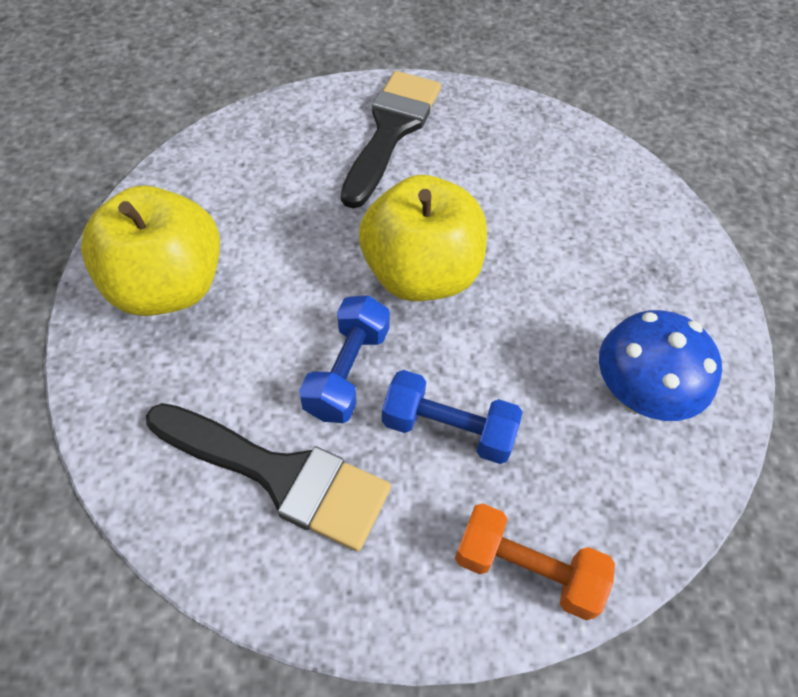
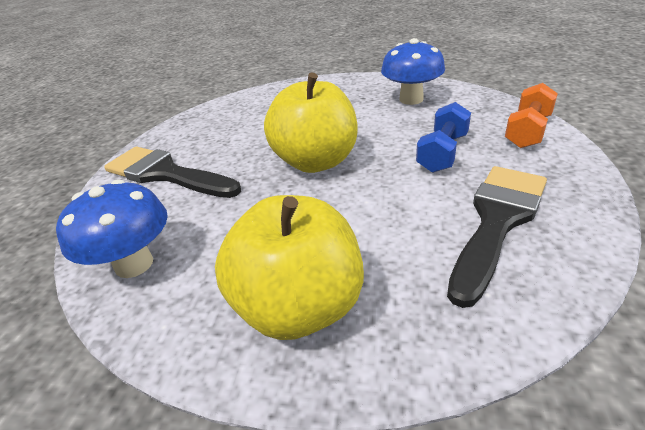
camera: 75 degrees left, 20 degrees down
(236, 152) = (134, 264): none -> blue mushroom
(347, 372) = (400, 192): blue dumbbell -> none

